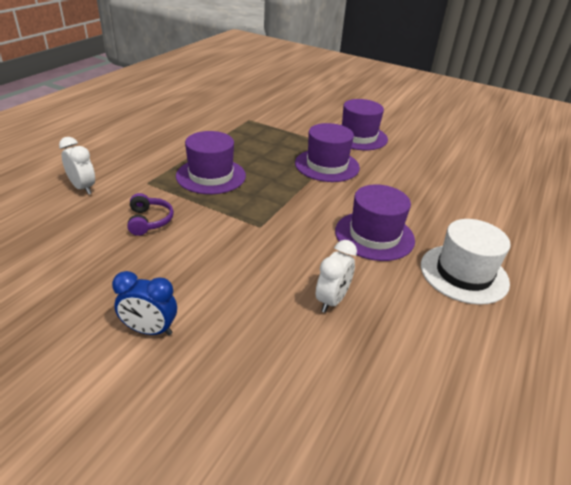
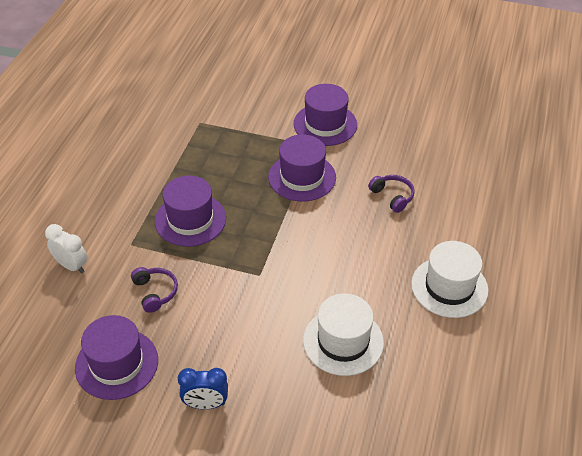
camera: 10 degrees left, 10 degrees up
(331, 300) = (343, 341): white clock -> white hat
(374, 235) = (366, 261): purple hat -> purple hat (117, 364)
(412, 192) = (392, 196): none -> purple headphones

